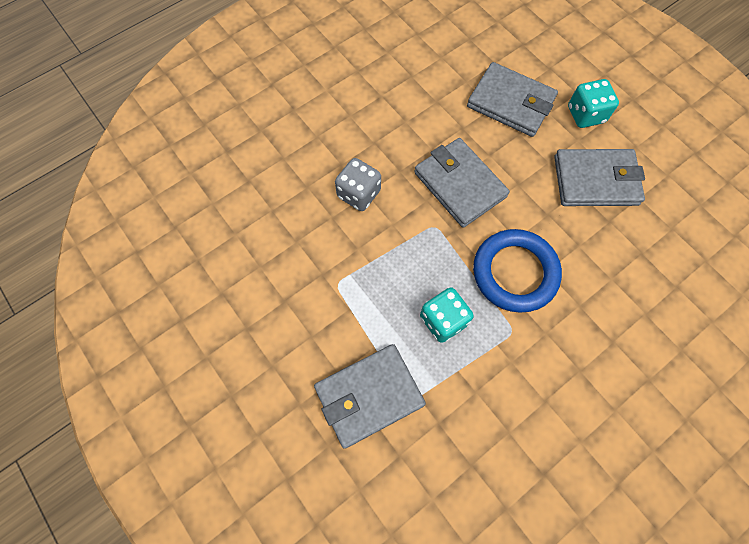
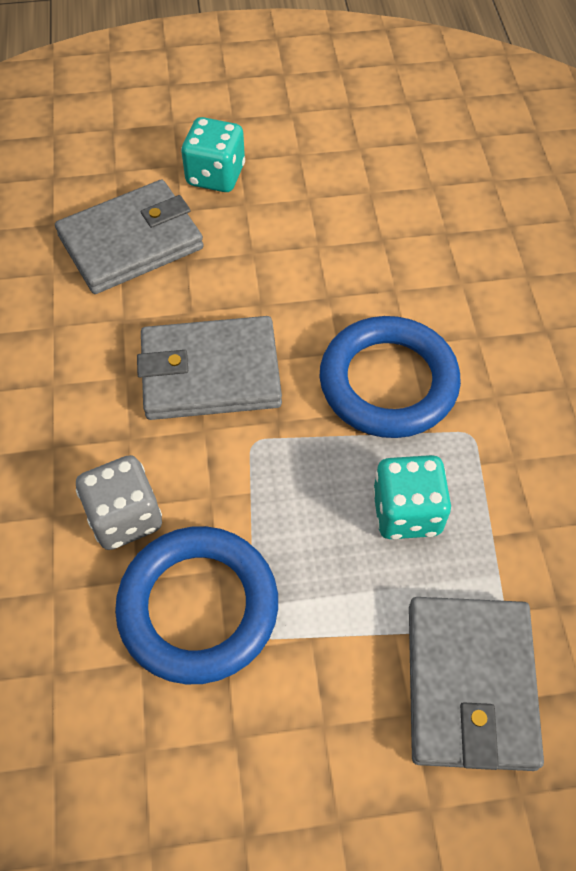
camera: 60 degrees left, 10 degrees down
(334, 251) = (198, 607): none -> blue ring
(595, 180) = (316, 220): grey wallet -> none

